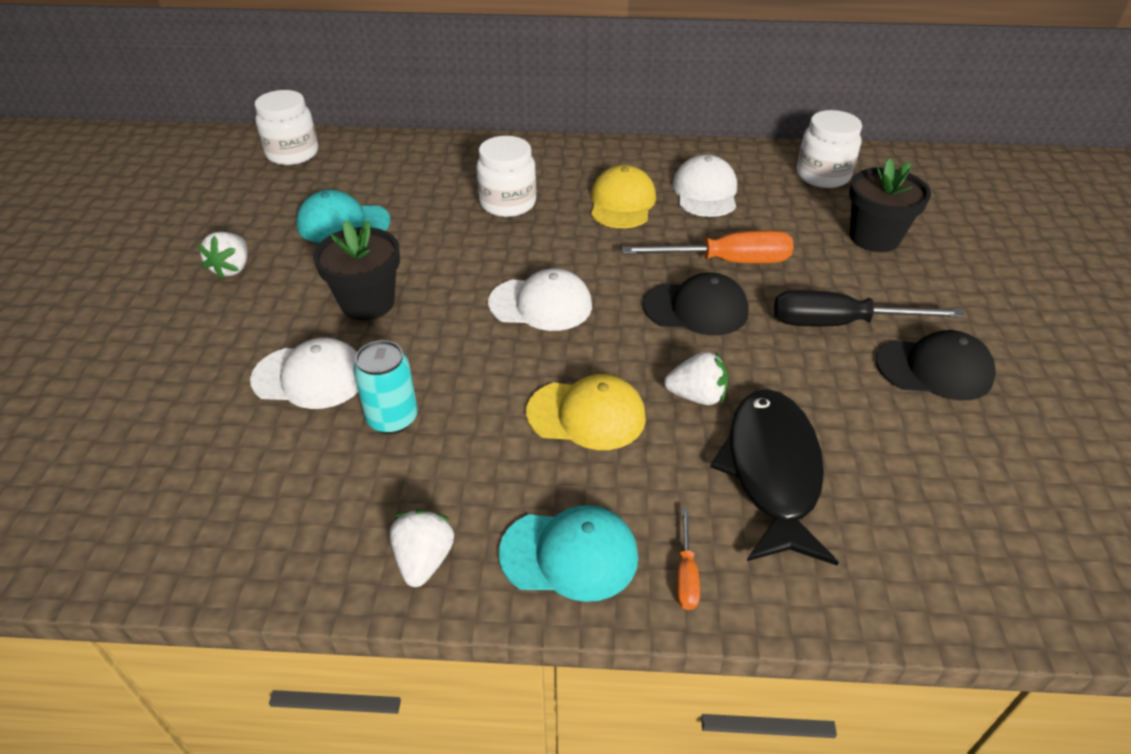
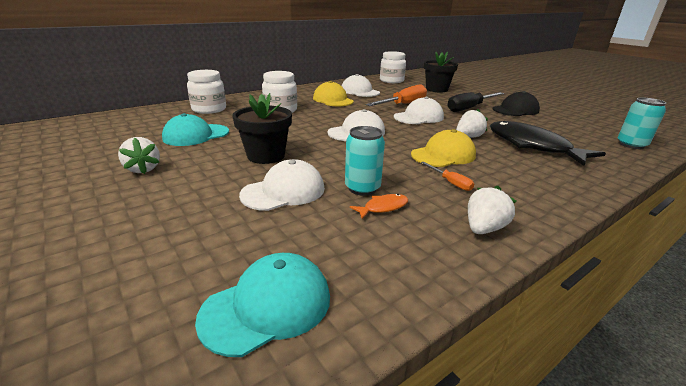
camera: 40 degrees left, 15 degrees down
(292, 153) = (112, 121): white jar -> white jar (209, 109)
(370, 462) = (383, 207): none -> orange fish
(424, 560) = (484, 228): white strawberry -> white strawberry turned 75 degrees clockwise
(569, 555) = (529, 196): turquoise cap -> turquoise cap (267, 306)
(686, 574) = (573, 182): orange screwdriver -> orange screwdriver (450, 183)
(696, 308) = (418, 117): black cap -> white cap
(995, 577) = (631, 145): none -> turquoise can

